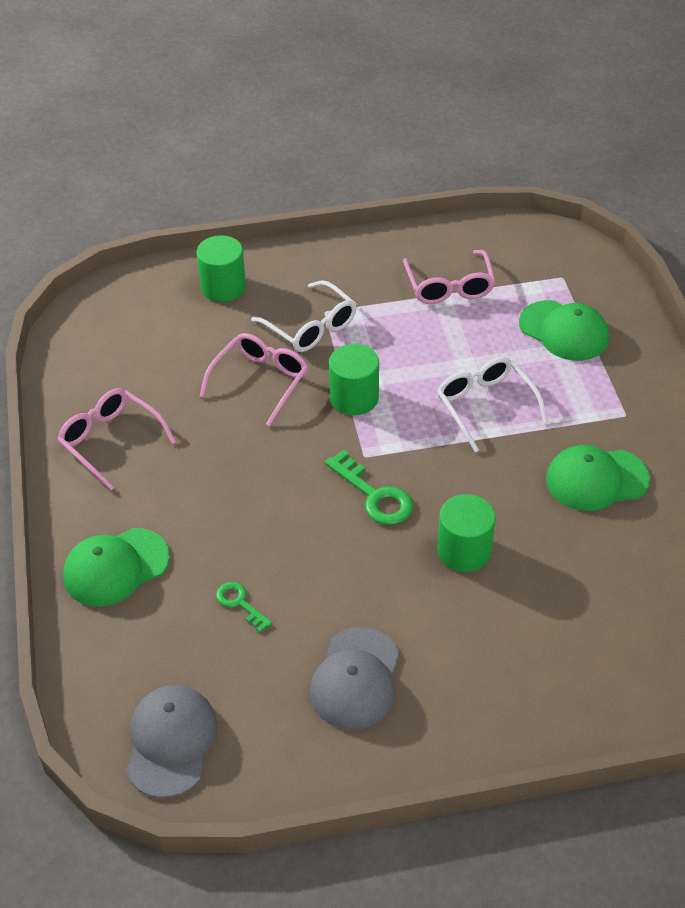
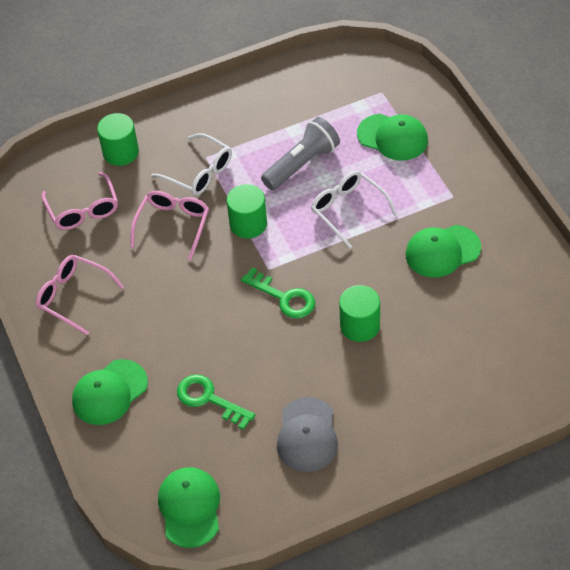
camera: 10 degrees left, 5 degrees up
(171, 742) = (190, 508): grey cap -> green cap
(240, 603) = (209, 399): green key -> green key, size x1.67
(441, 341) = (302, 164): none -> grey flashlight
(449, 286) = (297, 117): pink glasses -> pink glasses (83, 210)

